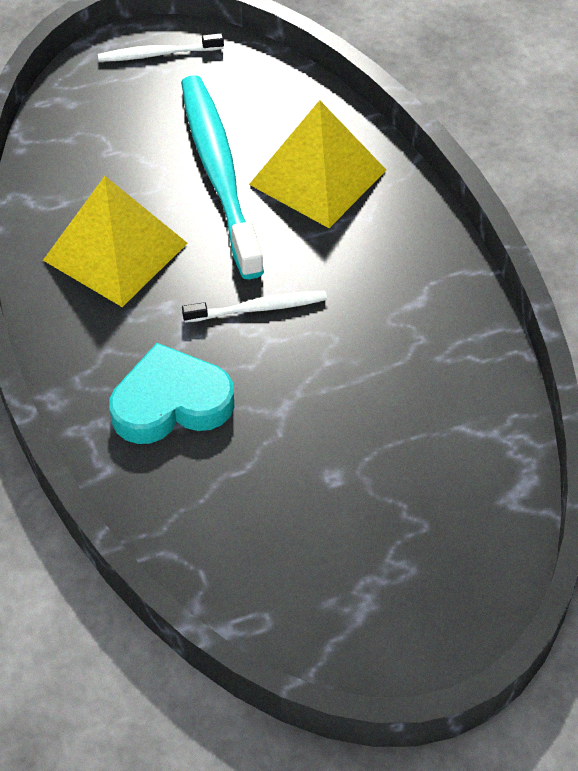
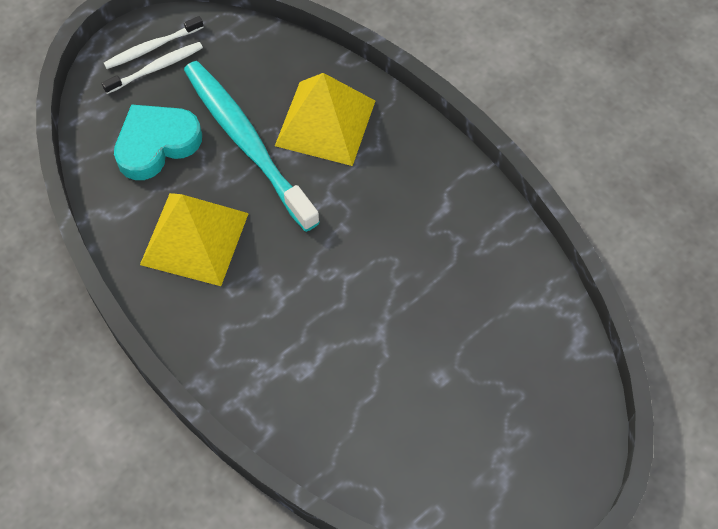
camera: 20 degrees left, 10 degrees up
(171, 403) = (294, 356): turquoise heart -> turquoise heart (156, 144)
(259, 308) = (327, 253): white toothbrush -> white toothbrush (156, 68)

